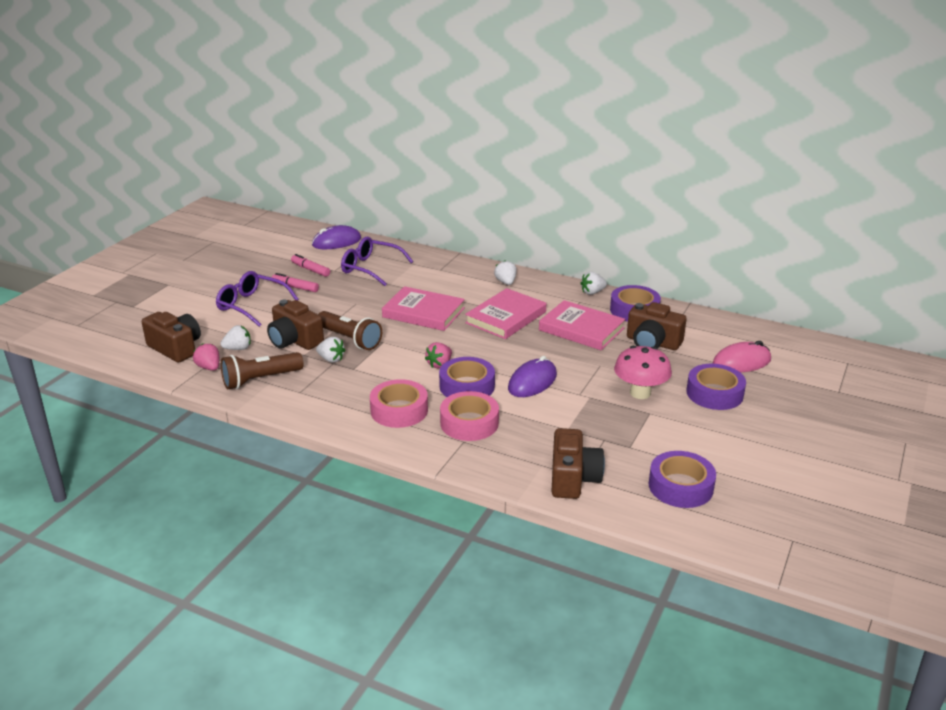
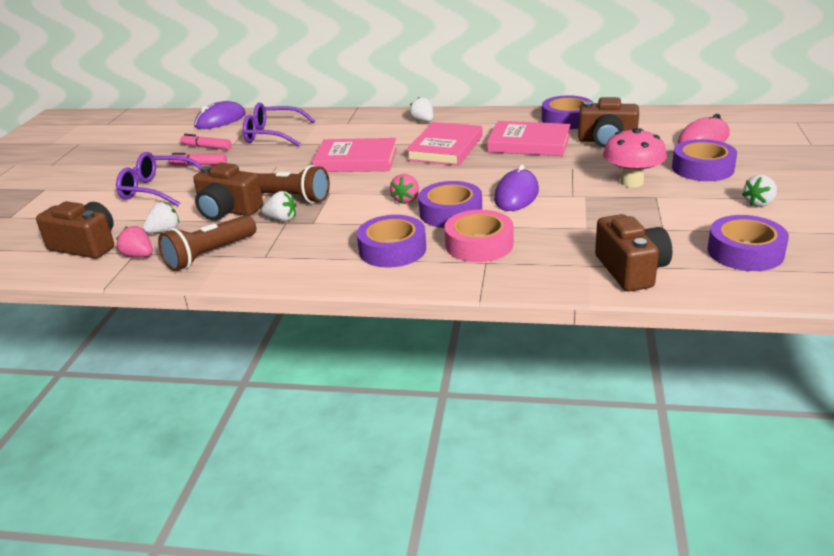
camera: 15 degrees left, 0 degrees up
(399, 410) = (392, 249): pink tape -> purple tape
(592, 292) = (515, 113): white strawberry -> white strawberry (759, 203)

